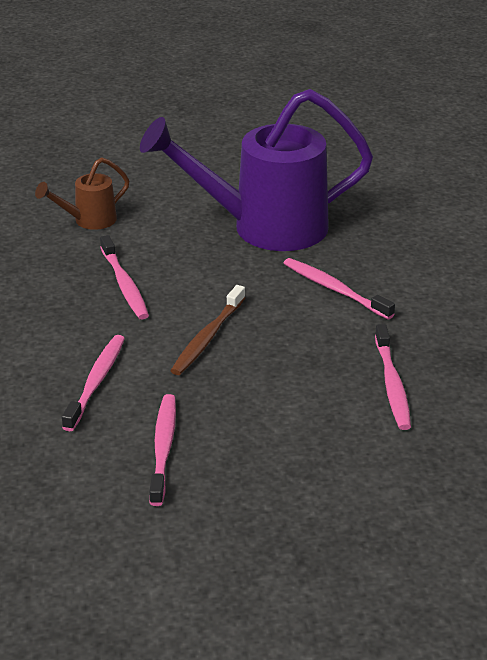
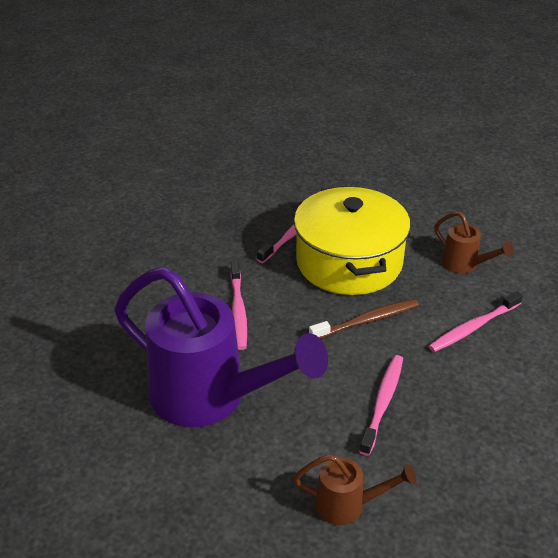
camera: 140 degrees left, 5 degrees up
(163, 448) = (465, 265): pink toothbrush -> brown watering can
(293, 385) = (349, 262): none -> yellow pot

